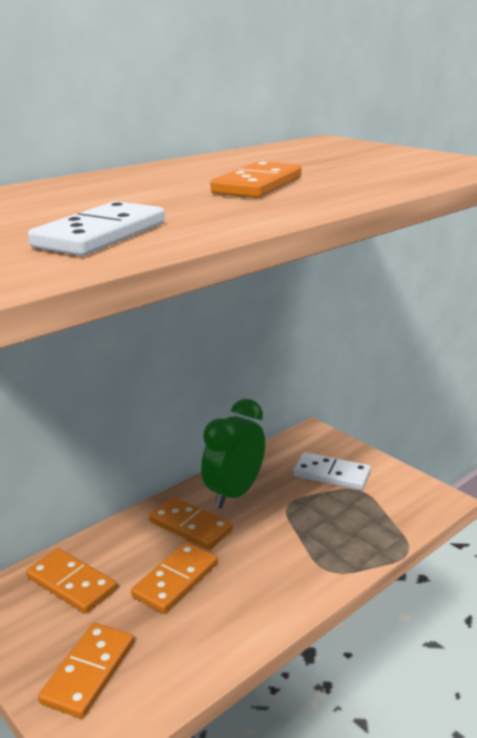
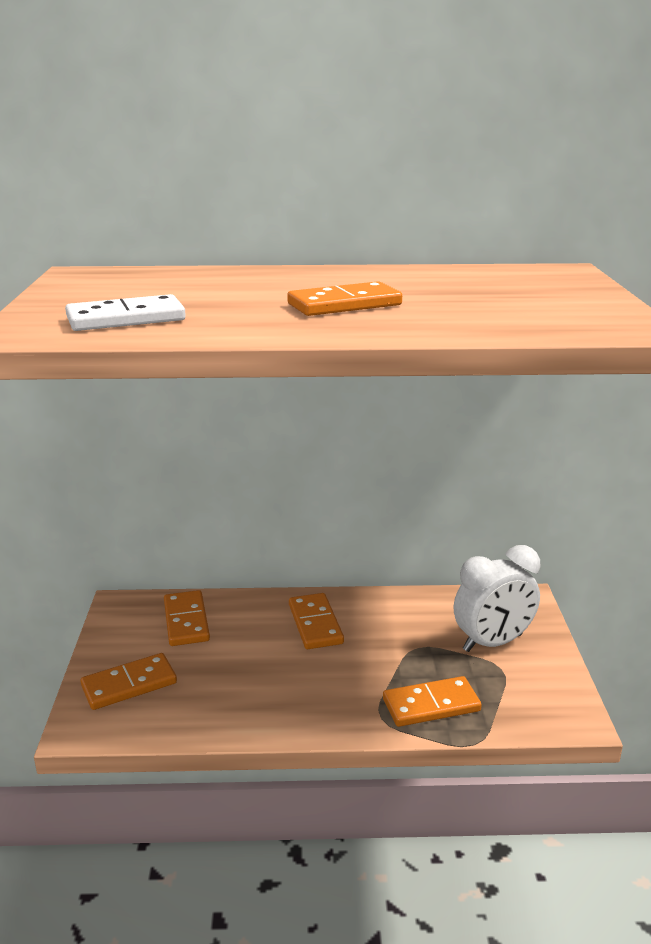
camera: 40 degrees right, 0 degrees up
(176, 580) = (255, 657): orange domino -> orange domino (431, 705)
(234, 493) = (382, 616): green clock -> none
(331, 474) = (492, 643): white domino -> white clock

